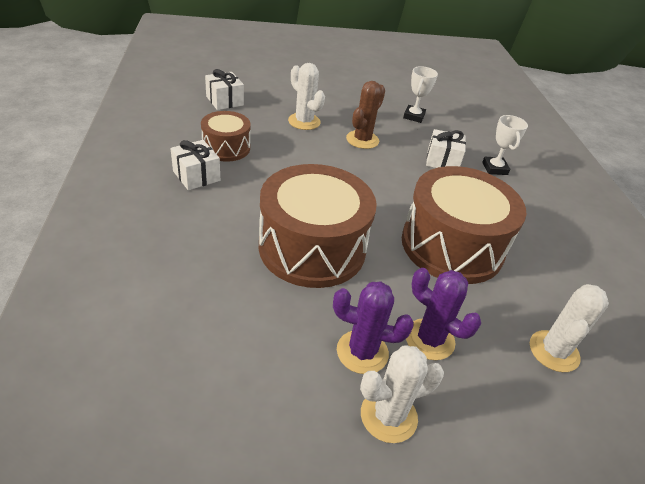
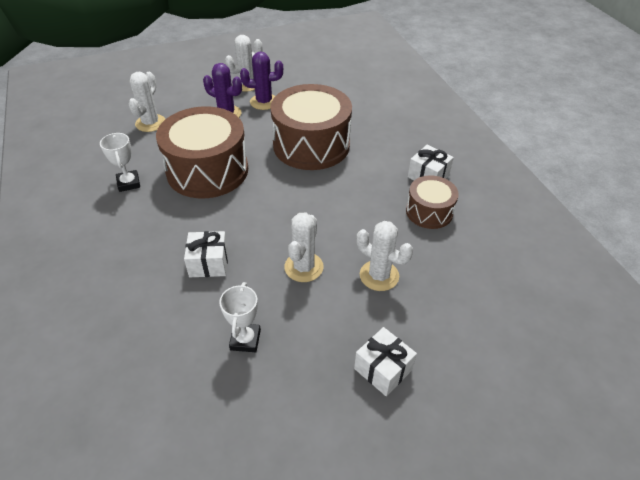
camera: 170 degrees right, 5 degrees up
(224, 101) = (485, 280): white gift -> white gift (383, 369)
(362, 140) = (304, 267): brown cactus -> white cactus
(494, 168) = (147, 270): white trophy -> white trophy (129, 183)

